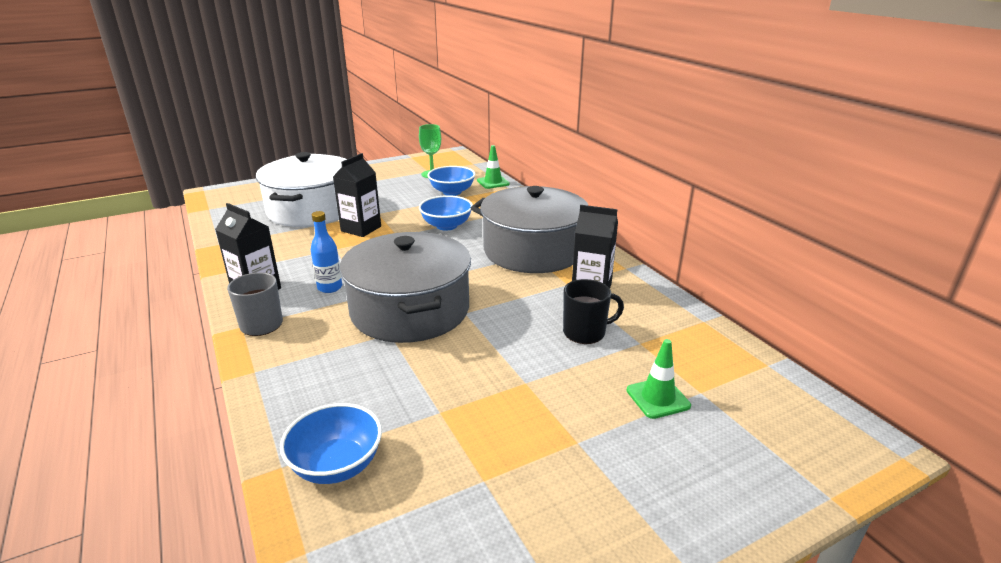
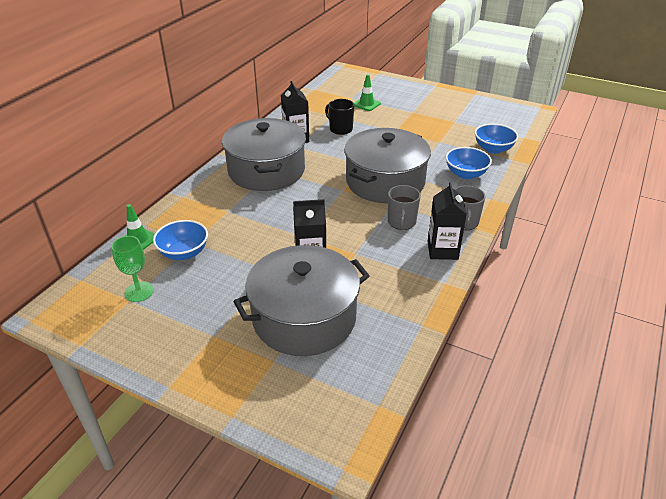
camera: 125 degrees left, 10 degrees up
(312, 210) = (304, 318): white pot -> grey pot
(330, 287) = (401, 222): blue bottle -> grey mug
(446, 226) = (262, 221): blue bowl -> blue bowl (466, 174)

